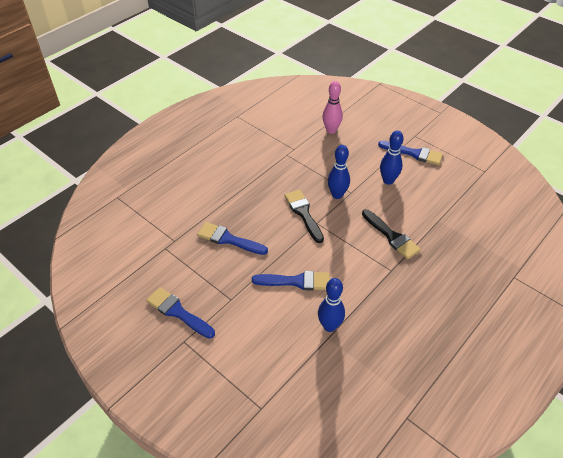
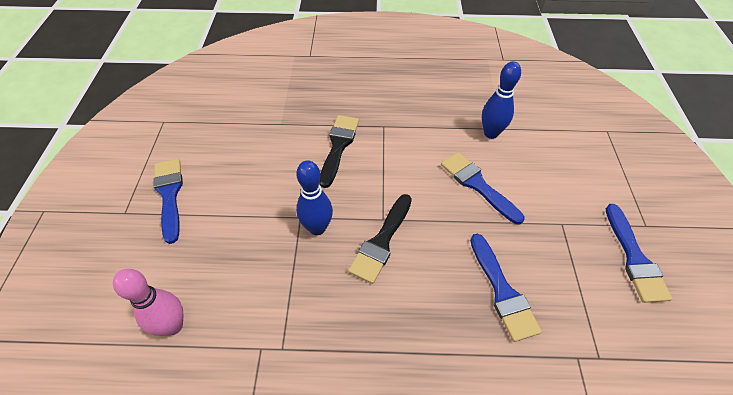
camera: 130 degrees left, 5 degrees up
(388, 180) = (247, 193): blue bowling pin -> none

